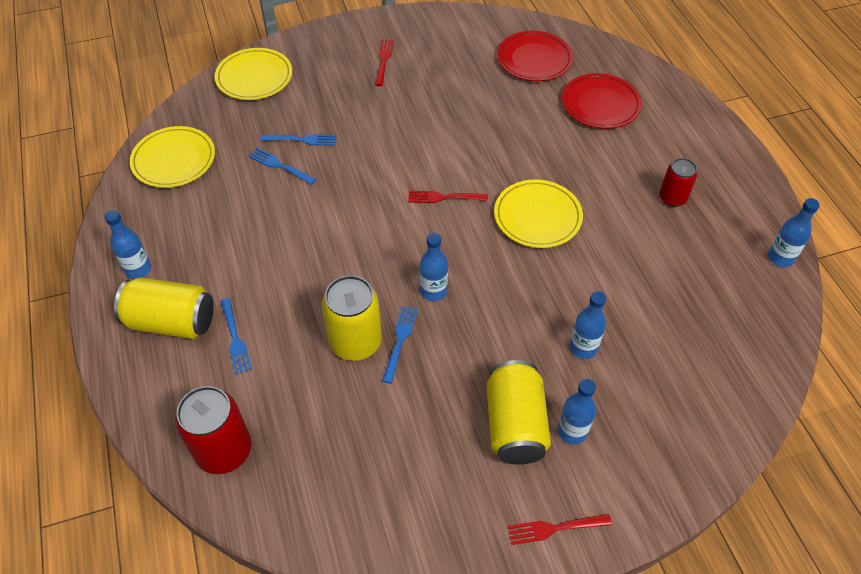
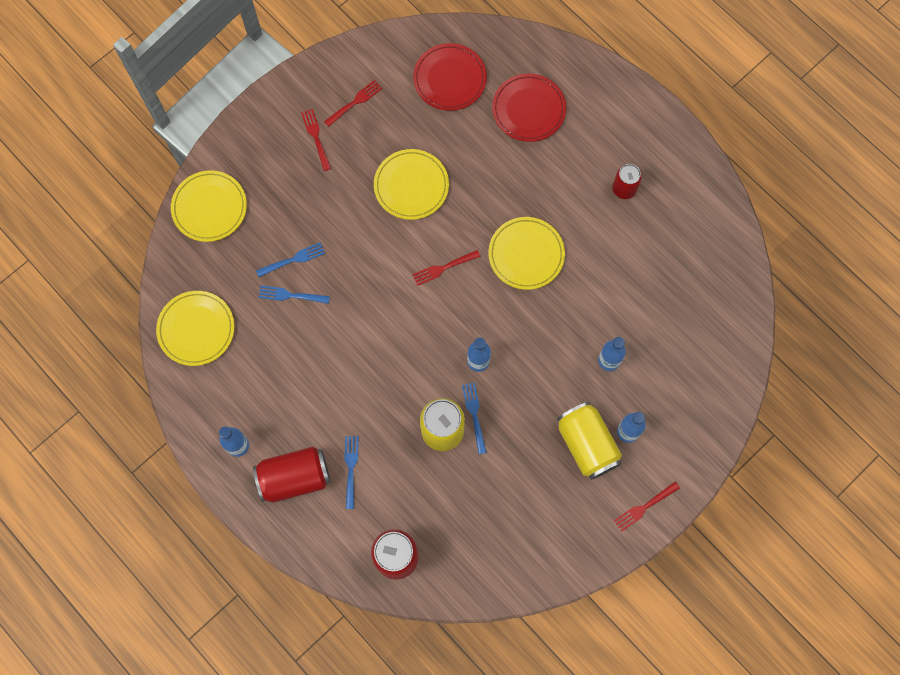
camera: 25 degrees left, 20 degrees up
(171, 322) = (294, 478): yellow can -> red can
(235, 338) = (351, 469): blue fork -> blue fork turned 135 degrees counterclockwise
(435, 48) = (354, 103): none -> red fork
(451, 123) = (411, 186): none -> yellow plate
(780, 258) = (723, 214): blue bottle -> none

